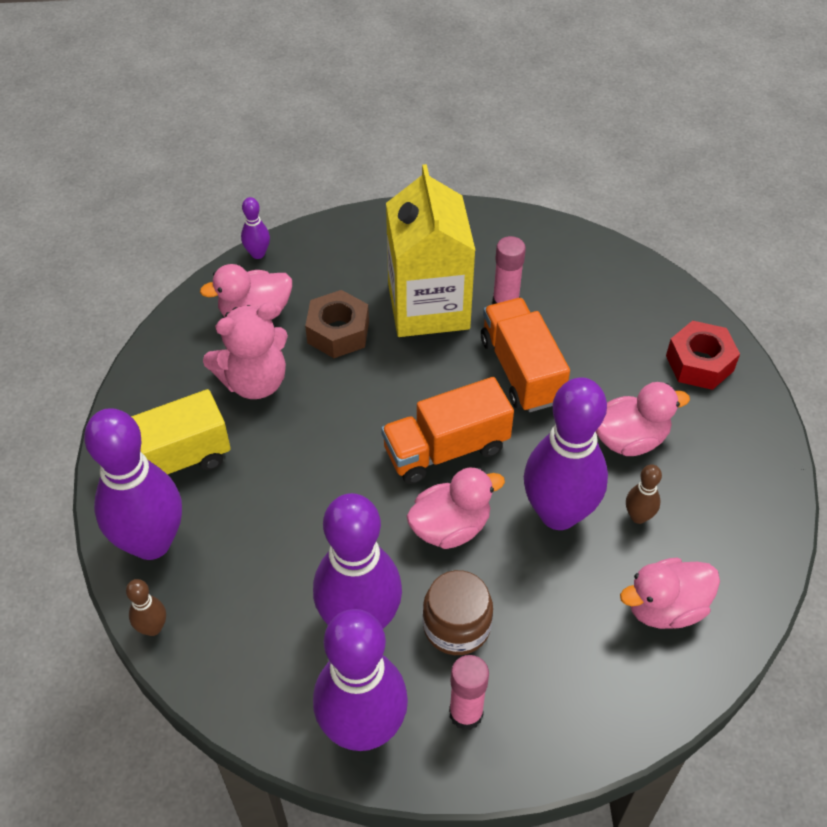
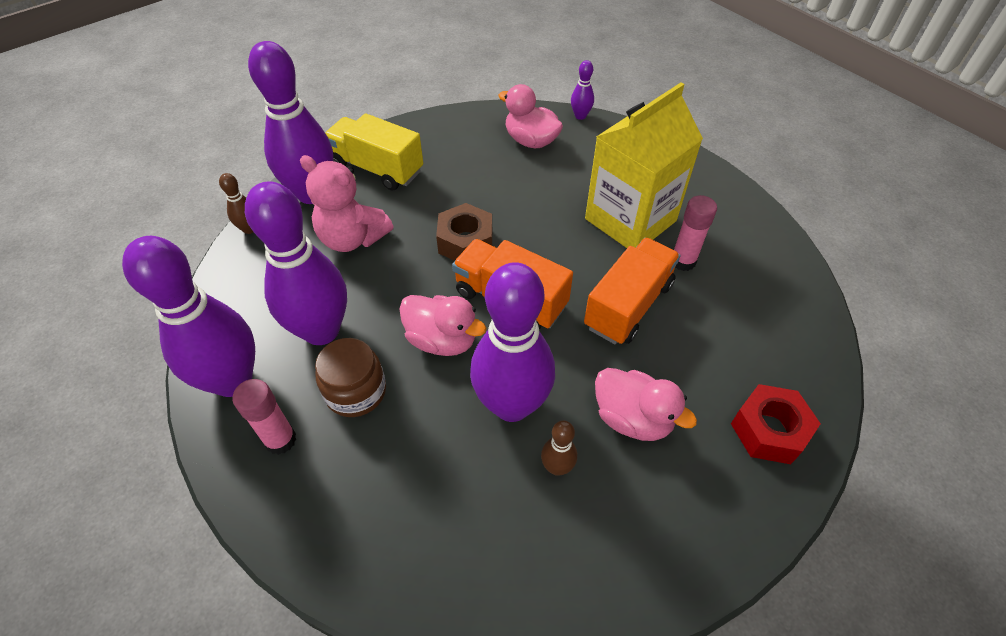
camera: 55 degrees right, 0 degrees up
(254, 381) = (475, 170): pink teddy bear -> pink teddy bear (352, 238)
(338, 332) = (557, 187): brown nut -> brown nut (465, 242)
(665, 607) = (477, 540): pink duck -> none

